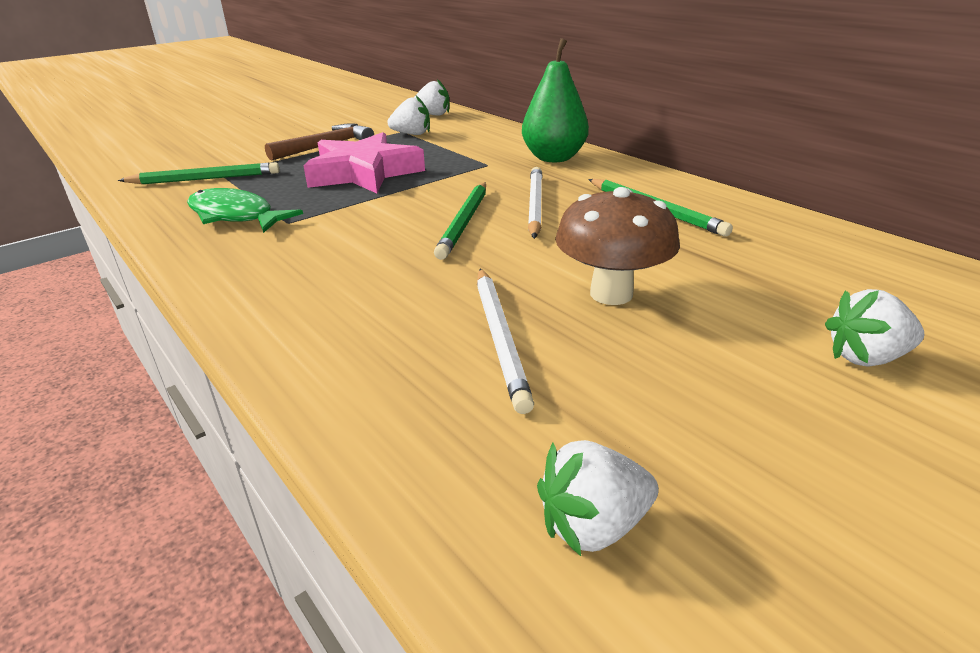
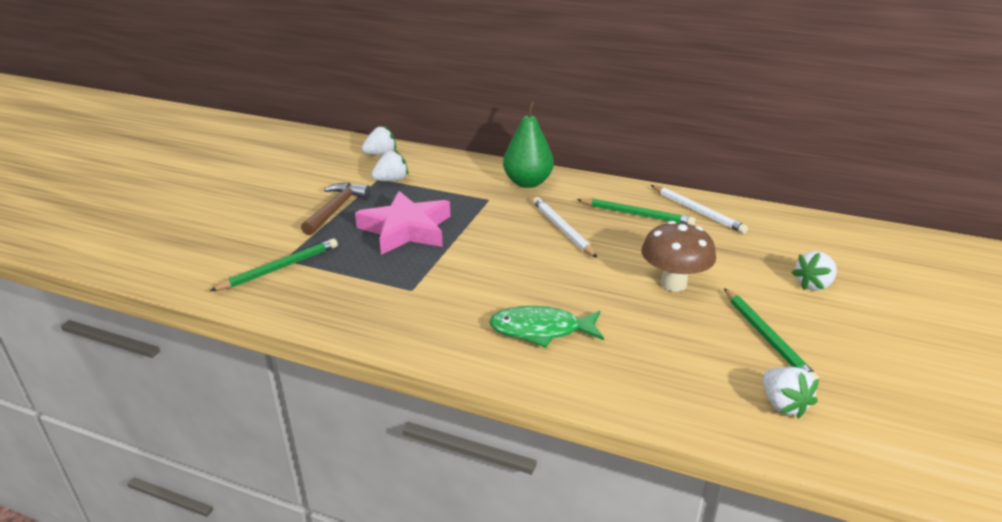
camera: 30 degrees left, 0 degrees up
(235, 216) = (363, 295): green fish -> green fish (541, 330)
(464, 222) = (534, 255): green pencil -> green pencil (766, 337)
(500, 337) = (648, 330): white pencil -> white pencil (697, 211)
(593, 525) = (783, 404): white strawberry -> white strawberry turned 60 degrees counterclockwise

